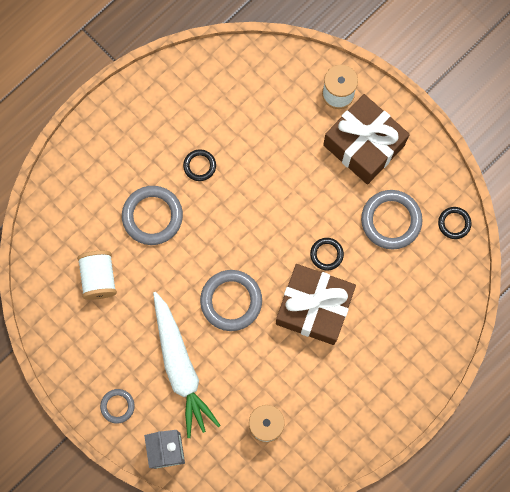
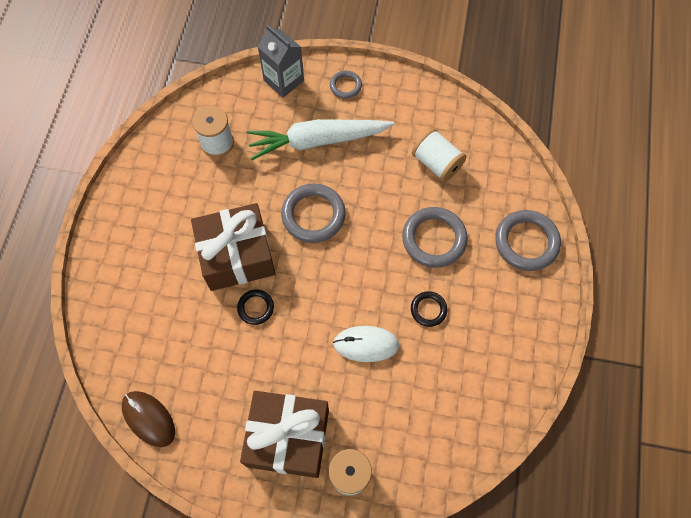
camera: 145 degrees right, 10 degrees down
(180, 367) = (317, 141): white carrot -> white carrot turned 45 degrees counterclockwise
(264, 172) = (366, 344): none -> white mouse
(391, 220) = (214, 379): grey ring -> grey ring (526, 242)
(454, 223) = (148, 419): black ring -> brown mouse

